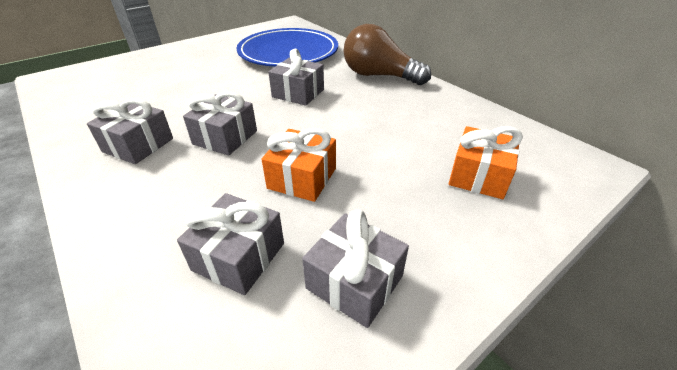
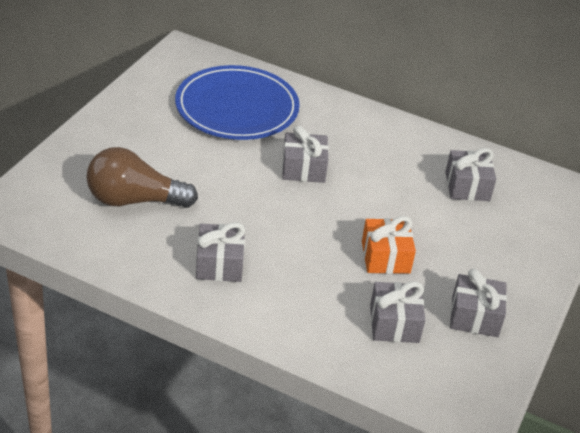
camera: 30 degrees left, 0 degrees up
(225, 137) = (287, 236): grey gift -> grey gift (467, 186)
(379, 76) = (362, 126): brown light bulb -> brown light bulb (134, 200)
(478, 176) = (507, 221): orange gift -> none

